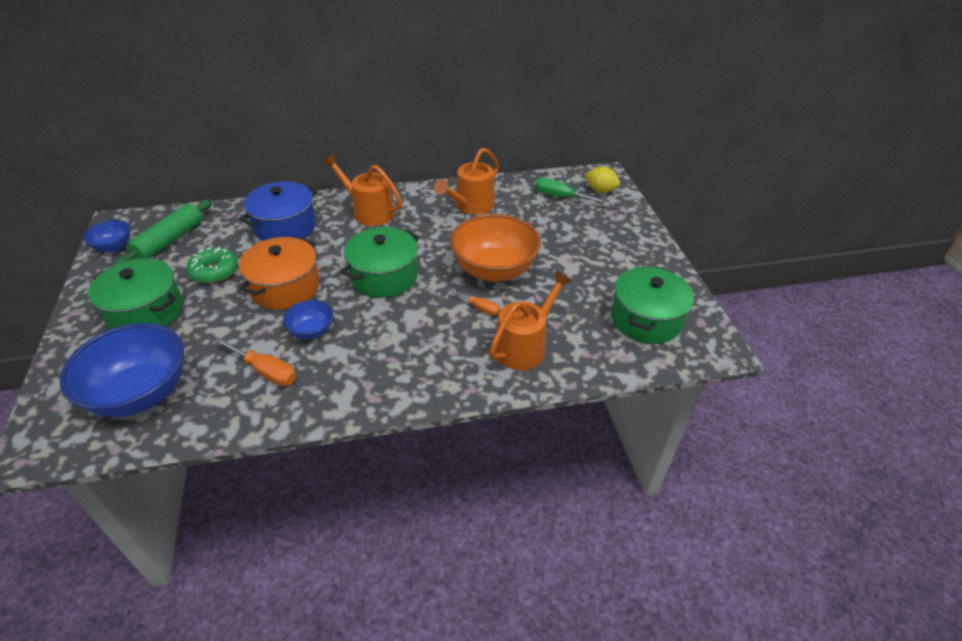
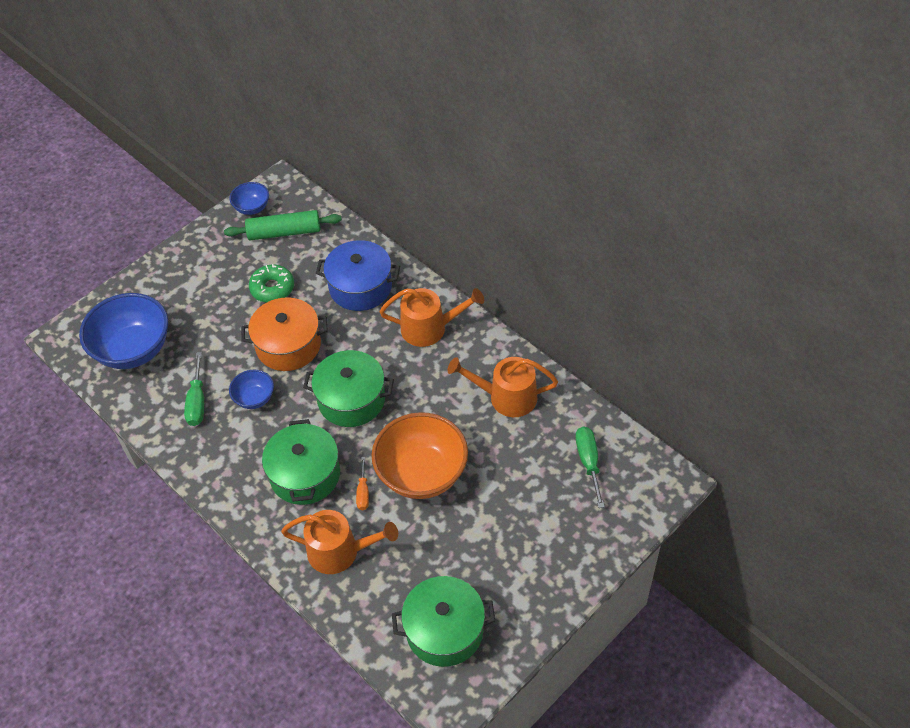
camera: 60 degrees right, 10 degrees up
(145, 311) = (203, 286): green pot -> green pot (305, 474)
(266, 371) = (197, 402): orange screwdriver -> green screwdriver
(369, 212) = (429, 328): orange watering can -> orange watering can turned 90 degrees clockwise
(600, 190) = (634, 492): yellow lemon -> none

